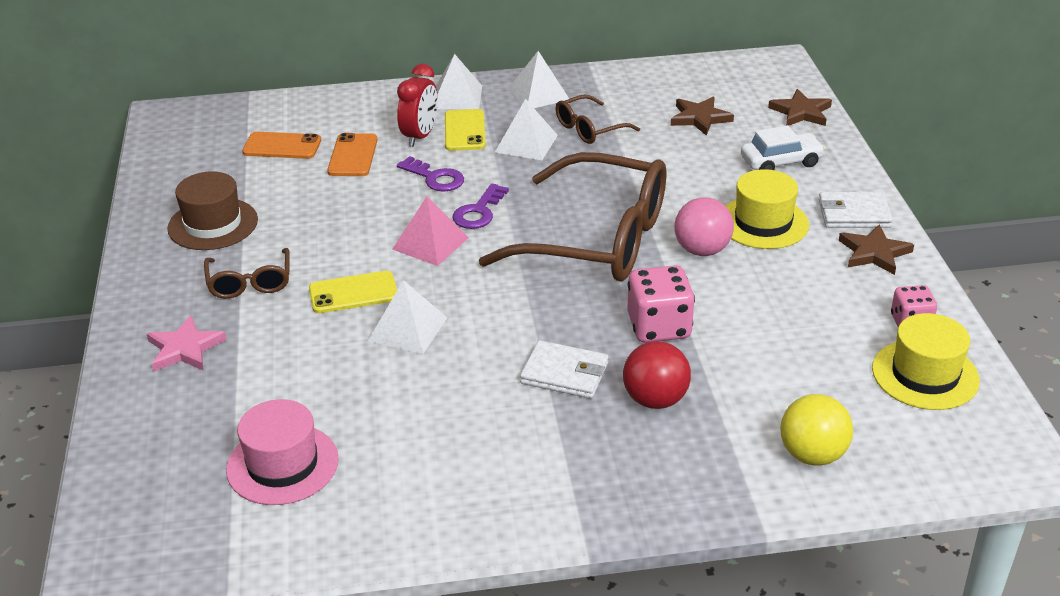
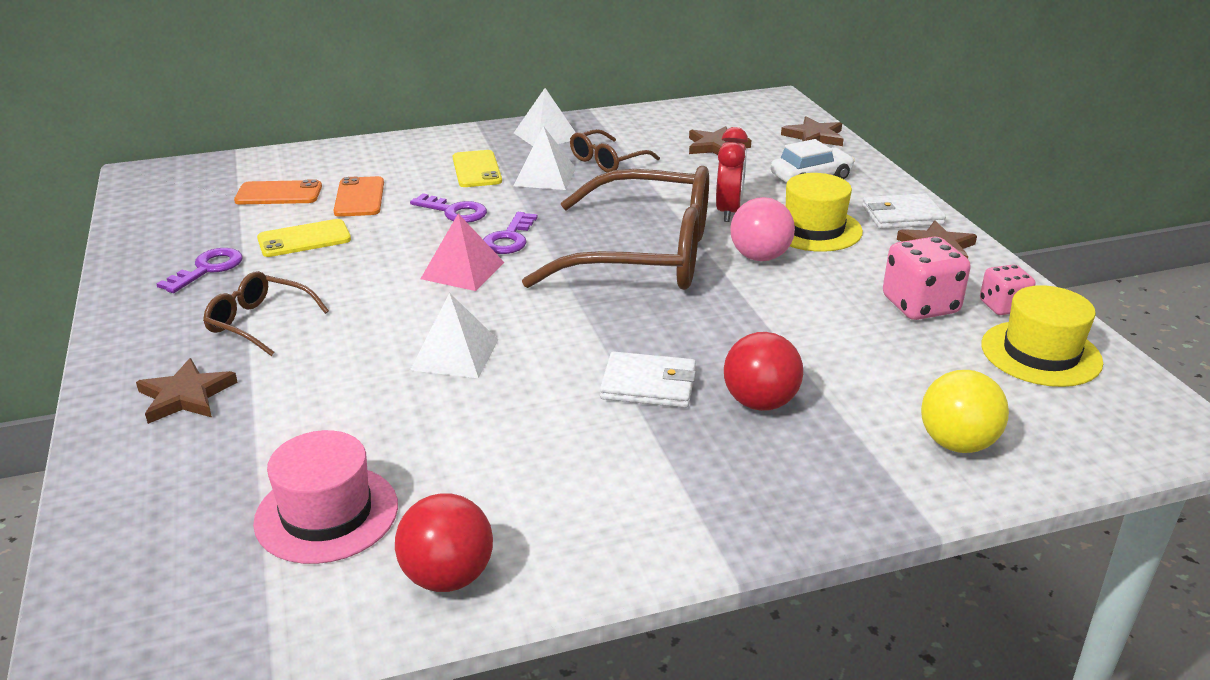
camera: 10 degrees left, 5 degrees down
(185, 348) = (186, 396): pink star -> brown star
(213, 224) = (207, 269): brown hat -> purple key
(250, 283) = (259, 322): brown glasses -> brown glasses turned 135 degrees clockwise
(353, 293) = (383, 324): yellow phone -> yellow phone (304, 239)
(366, 526) = (447, 577): none -> red ball
(420, 136) = (430, 177): red clock -> red clock (728, 211)
(457, 97) = (462, 142): white pyramid -> none
(659, 327) = (739, 331): pink dice -> pink dice (920, 305)

